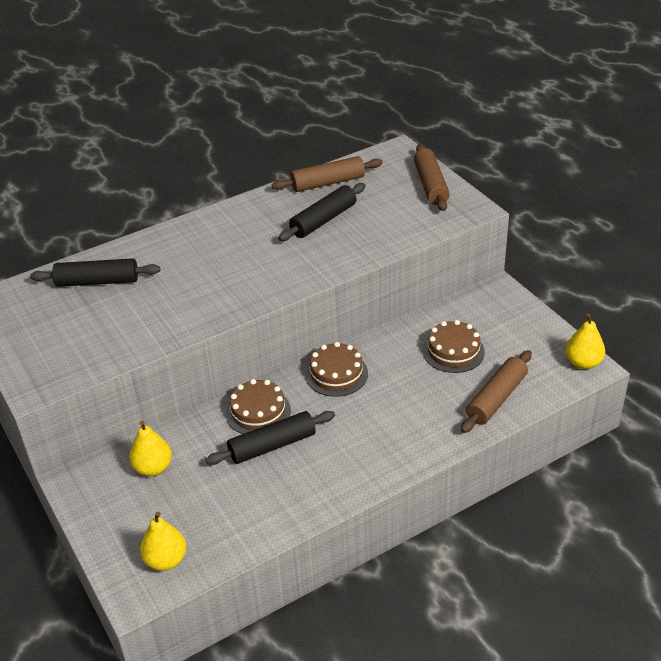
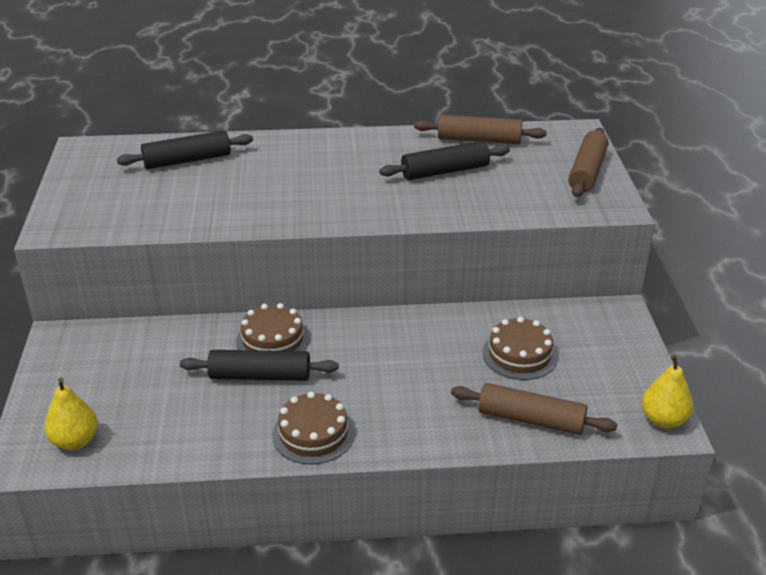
camera: 25 degrees right, 5 degrees down
(97, 281) = (187, 160): black rolling pin -> black rolling pin turned 45 degrees counterclockwise
(153, 468) = (135, 353): yellow pear -> none
(336, 374) = (378, 333): brown cake -> brown cake (313, 434)
(496, 398) = (531, 419): brown rolling pin -> brown rolling pin turned 45 degrees clockwise

